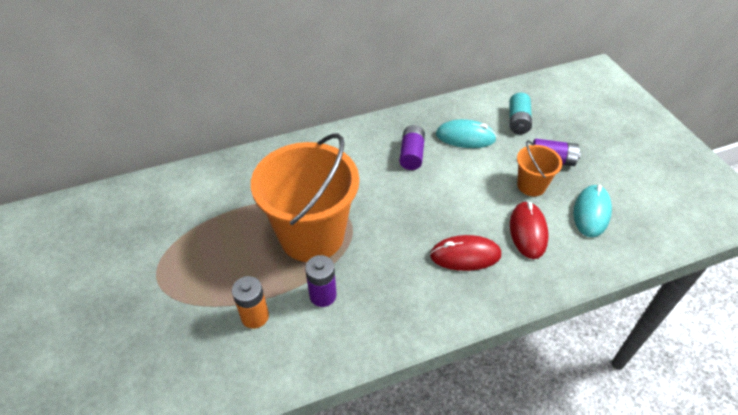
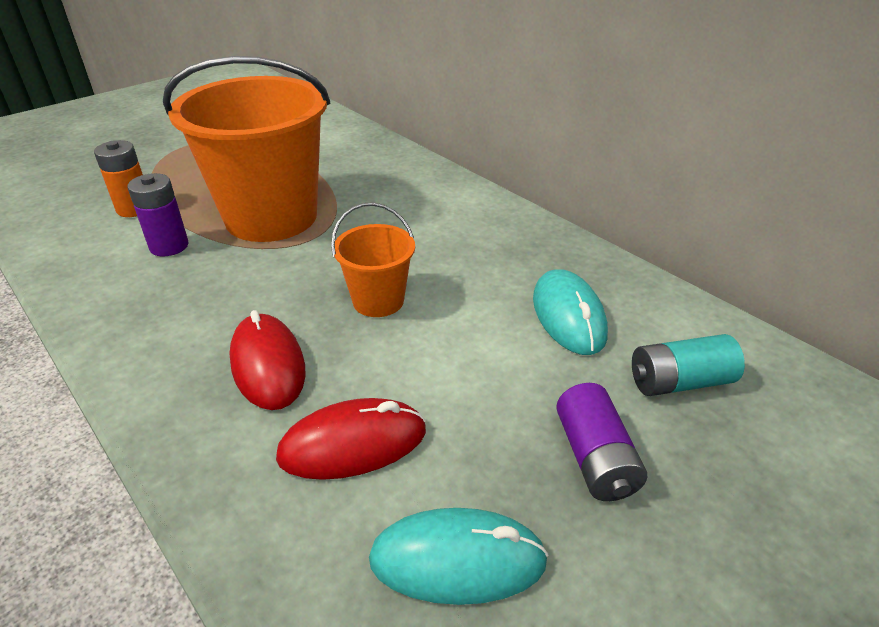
camera: 70 degrees right, 10 degrees down
(411, 155) = (478, 266): purple battery -> none
(531, 185) = (489, 431): orange bucket -> orange bucket (378, 300)

